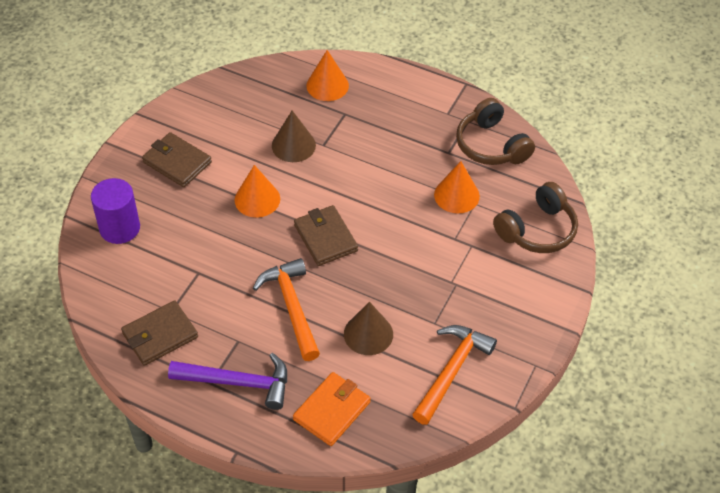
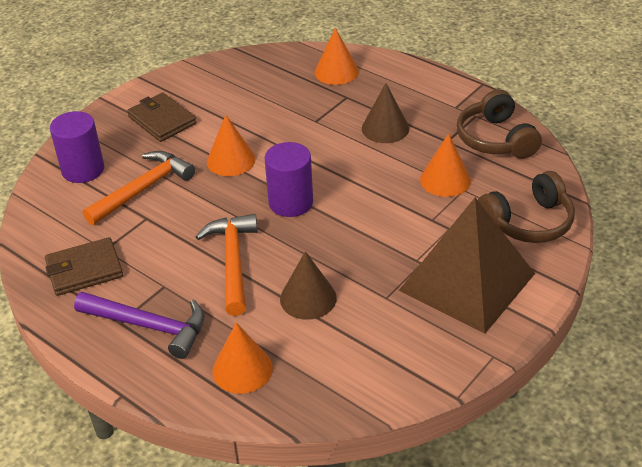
camera: 15 degrees right, 10 degrees down
(293, 145) = (284, 118): brown cone -> brown cone (385, 128)
(325, 238) = (291, 202): brown wallet -> purple cylinder
(332, 411) = (242, 369): orange wallet -> orange cone
(452, 371) = (392, 348): orange hammer -> orange hammer (143, 189)
(499, 297) = (467, 281): none -> brown pyramid

